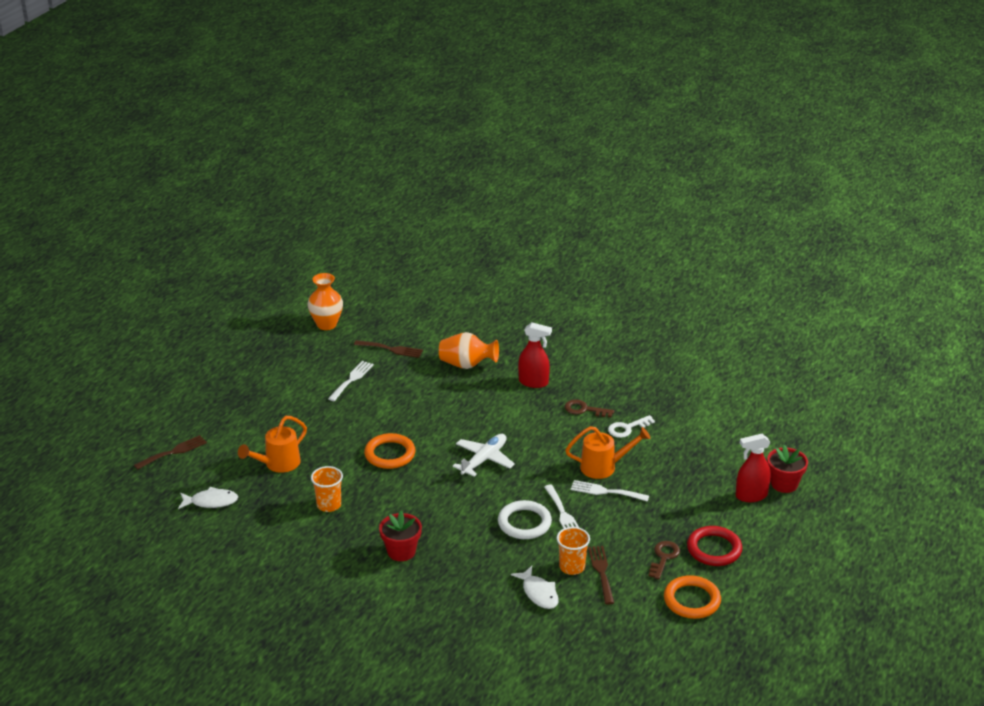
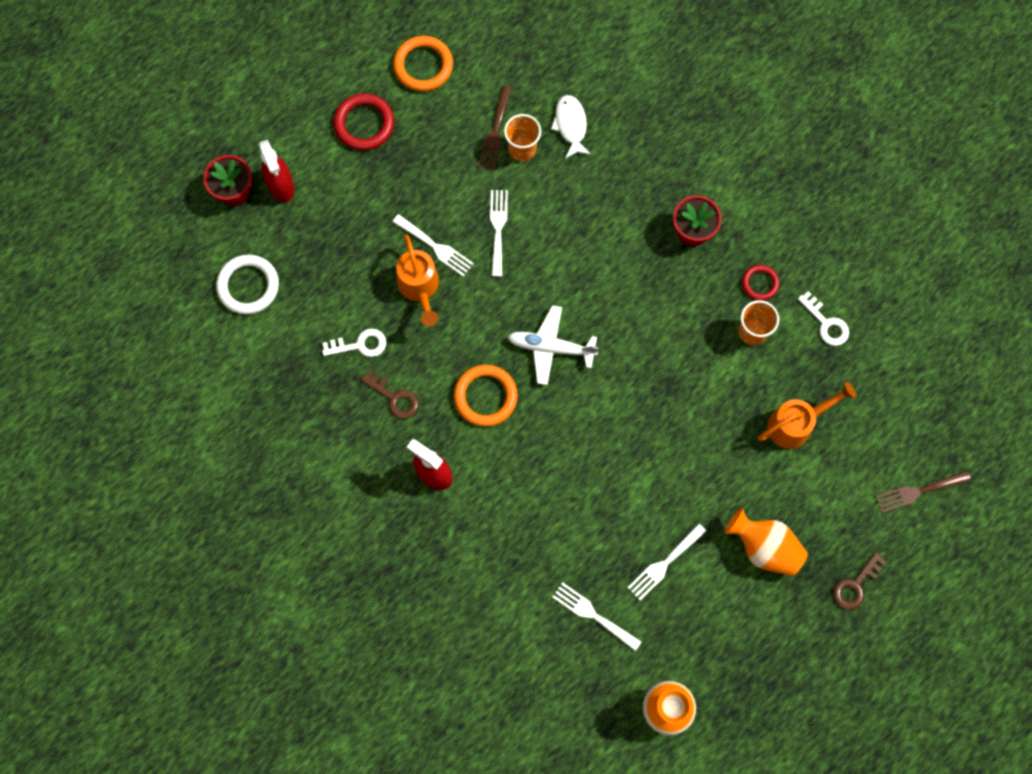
camera: 160 degrees left, 40 degrees up
(211, 502) = (885, 383): white fish -> none
(269, 524) = (826, 323): none -> white key
(332, 534) = (760, 283): none -> red ring
(390, 454) = (658, 396): orange ring -> orange ring (485, 396)
(391, 349) = (592, 614): brown fork -> white fork
(467, 365) = (505, 542): orange vase -> orange vase (764, 547)
(484, 460) = (551, 347): white plane -> white plane turned 45 degrees clockwise
(524, 523) = (545, 229): white ring -> white ring (248, 286)
(603, 467) = (419, 287): orange watering can -> orange watering can turned 120 degrees counterclockwise
(664, 557) = (422, 130): brown key -> brown key (855, 585)
(751, 496) = (281, 186): red spray bottle -> red spray bottle turned 60 degrees clockwise

